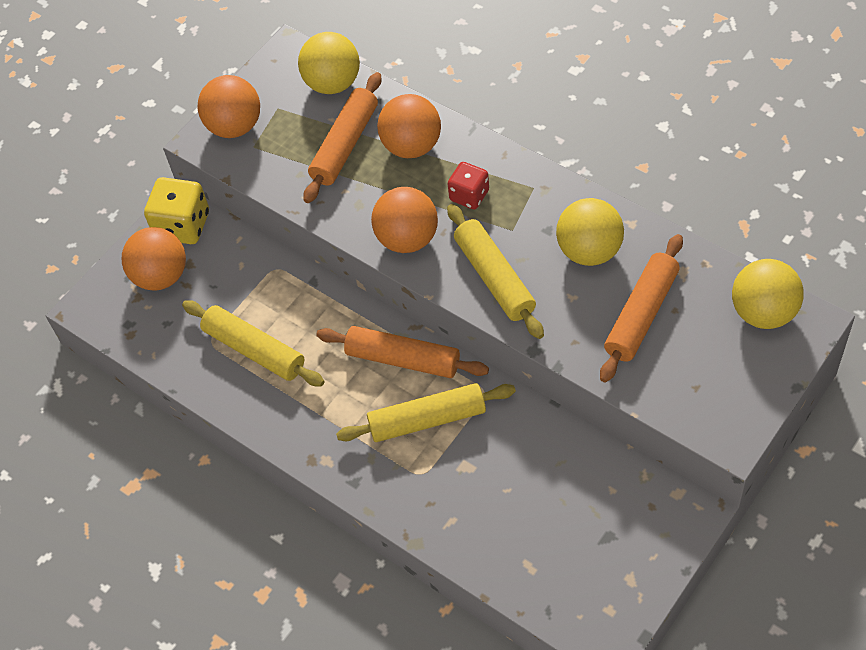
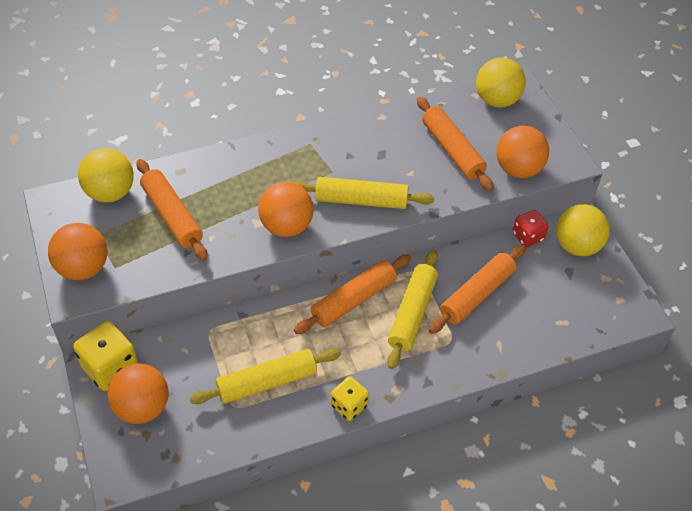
camera: 65 degrees left, 5 degrees down
(278, 431) = (349, 405): none -> yellow dice
(412, 146) = (212, 182): orange ball -> orange ball (518, 169)
(469, 195) = (284, 176): red dice -> red dice (527, 236)
(499, 464) = (477, 294): none -> orange rolling pin
(589, 250) = (384, 146): yellow ball -> yellow ball (577, 246)

